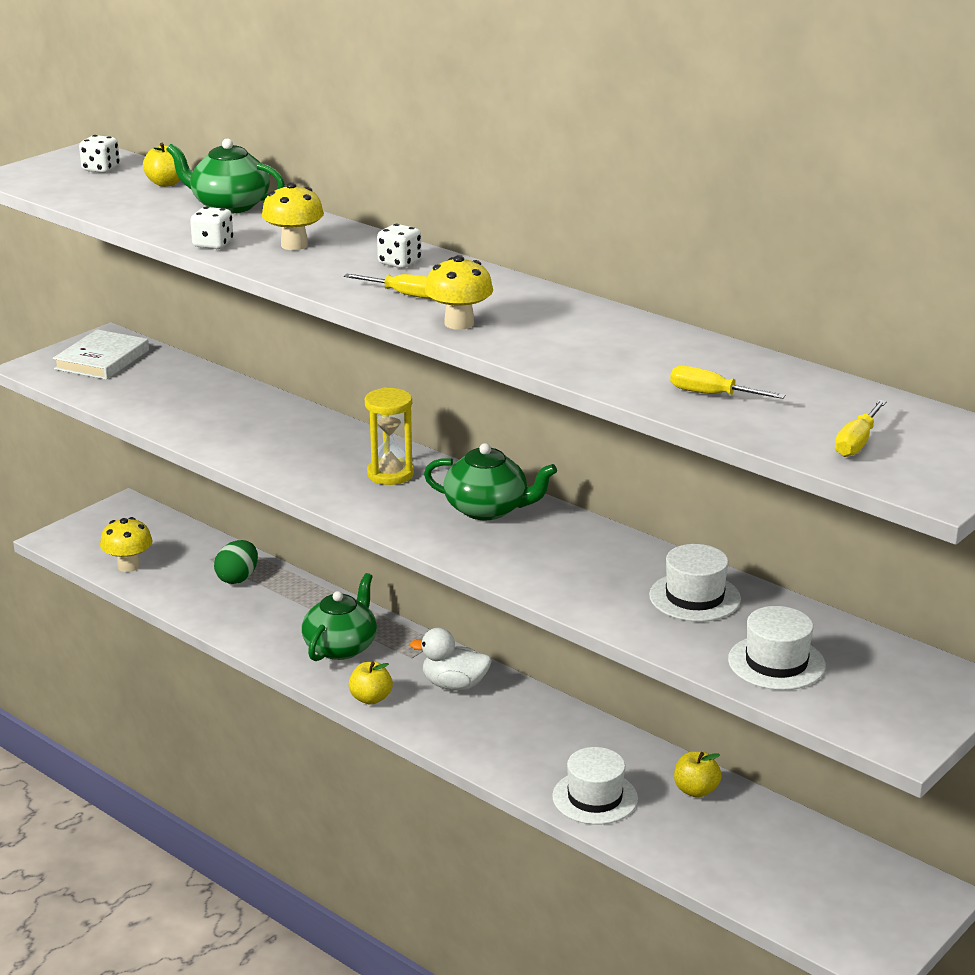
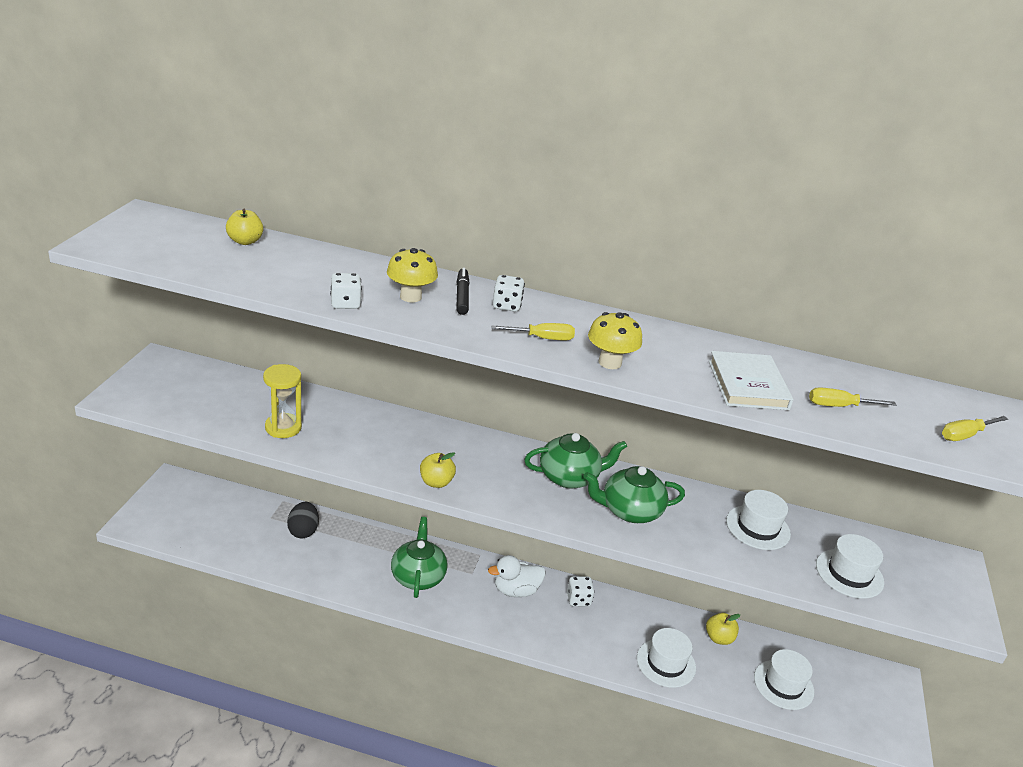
camera: 30 degrees left, 5 degrees up
(101, 169) = (173, 230): white dice -> white dice (578, 599)
(102, 360) = (171, 382): white book -> white book (748, 385)
(128, 566) = (210, 538): yellow mushroom -> none
(229, 205) = (319, 260): green teapot -> green teapot (630, 511)
(238, 578) = (303, 531): green egg -> black egg
(356, 250) = (462, 296): none -> black marker
(371, 698) = (468, 618): yellow apple -> yellow apple (436, 482)
(390, 474) = (479, 457): yellow hourglass -> yellow hourglass (283, 428)
(747, 857) = (783, 684): none -> white hat
(857, 442) = (965, 435): yellow screwdriver -> yellow screwdriver turned 60 degrees clockwise

